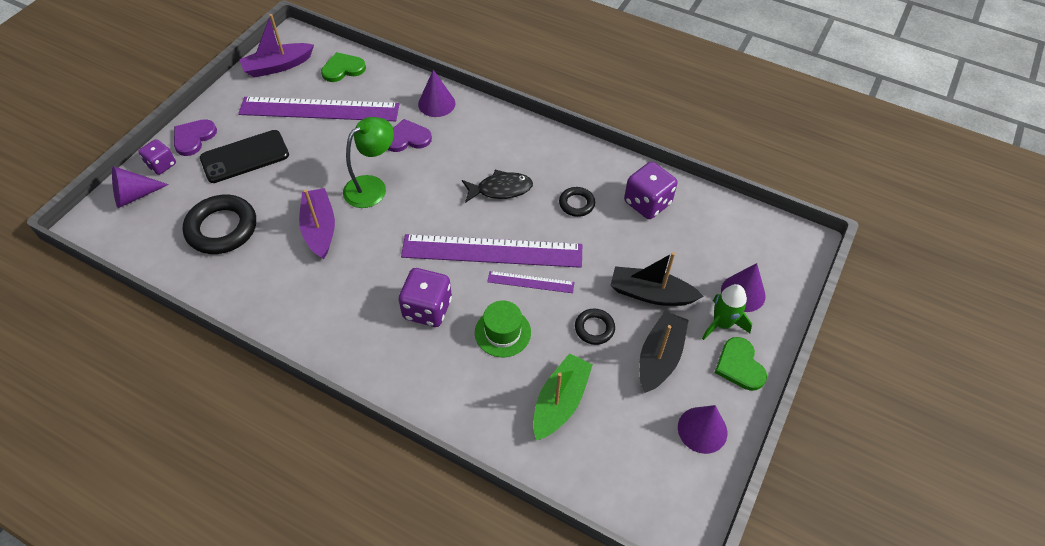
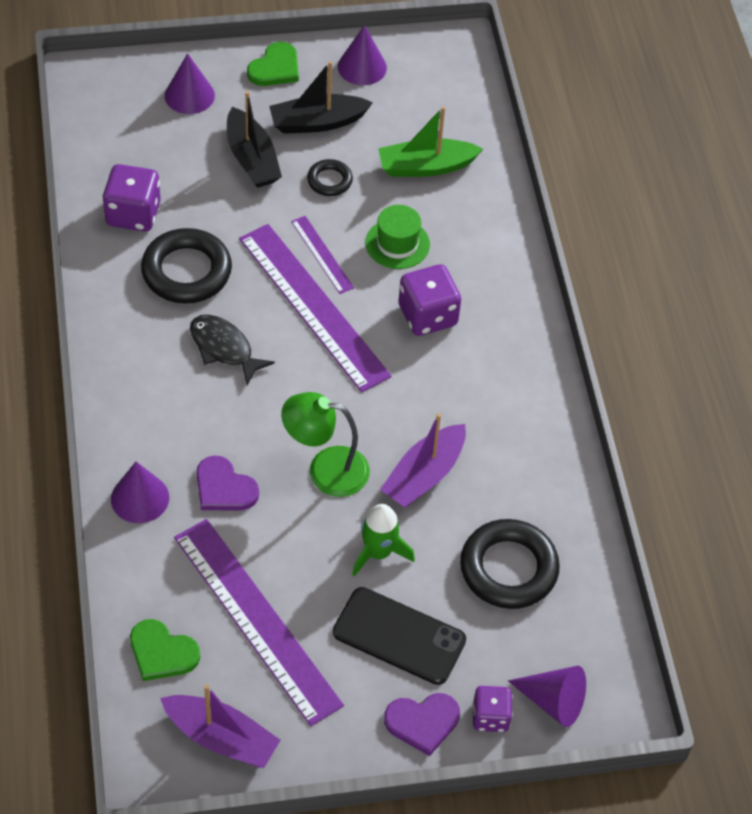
camera: 130 degrees left, 0 degrees up
(576, 204) = (186, 271): black ring -> black ring, size x1.91
(722, 323) = (239, 96): green rocket -> green rocket (378, 552)

